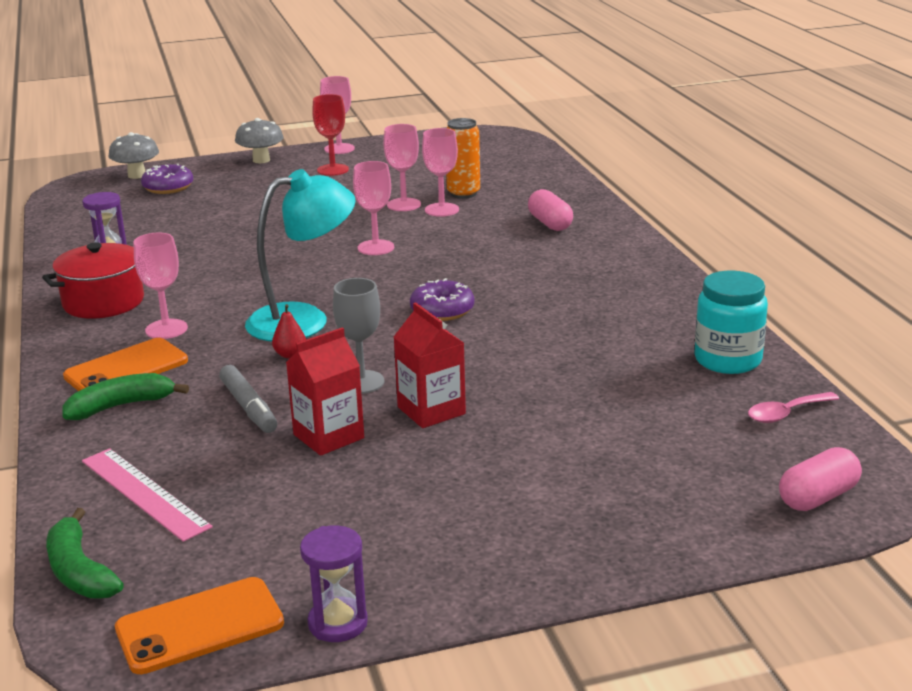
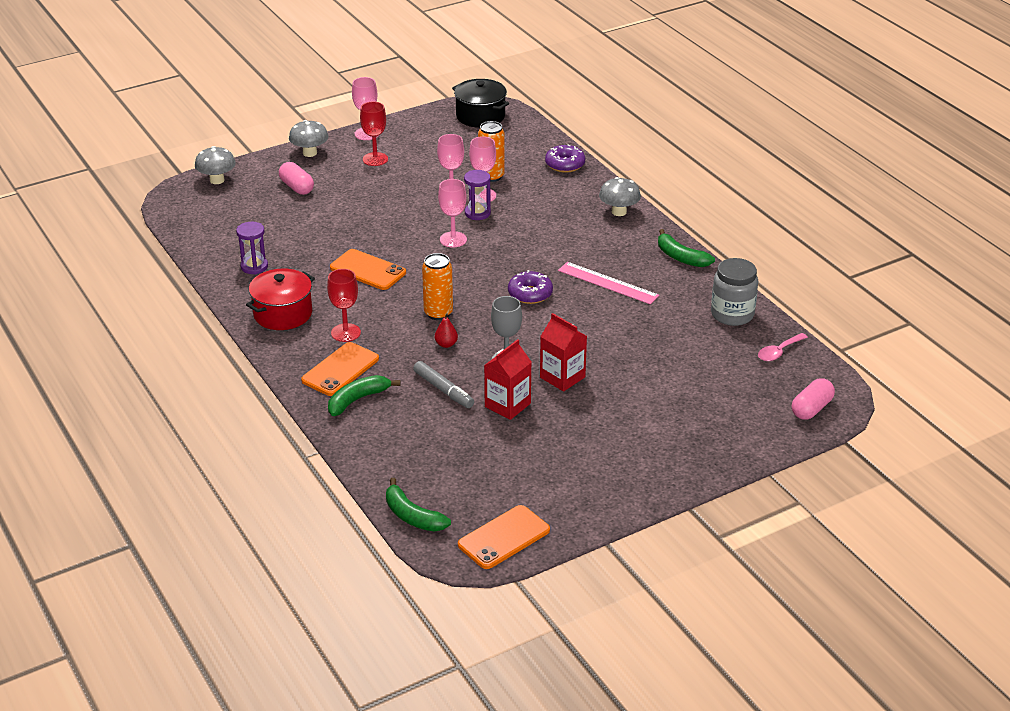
camera: 15 degrees left, 10 degrees up
(144, 493) = (416, 461): pink ruler -> pink ruler (608, 283)
(166, 329) = (345, 333): pink goblet -> red goblet
(168, 187) = (252, 191): purple donut -> purple donut (565, 164)
(245, 268) = (367, 270): none -> orange phone
(304, 320) = (438, 313): turquoise lamp -> orange can
(338, 623) = (579, 524): purple hourglass -> purple hourglass (477, 213)
(484, 142) = (480, 116): none -> black pot
(550, 223) = (569, 202): pink capsule -> pink capsule (297, 187)
(611, 237) = (619, 212): none -> grey mushroom
(676, 290) = (681, 257): none -> green banana
(727, 360) = (732, 314): turquoise jar -> grey jar

